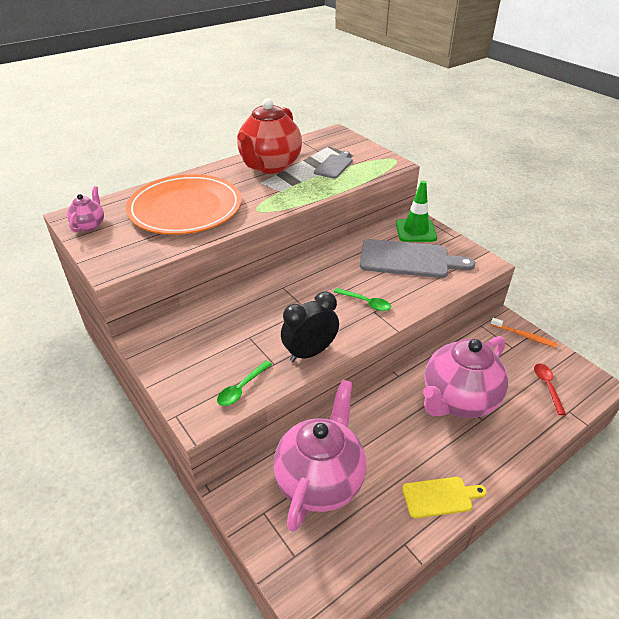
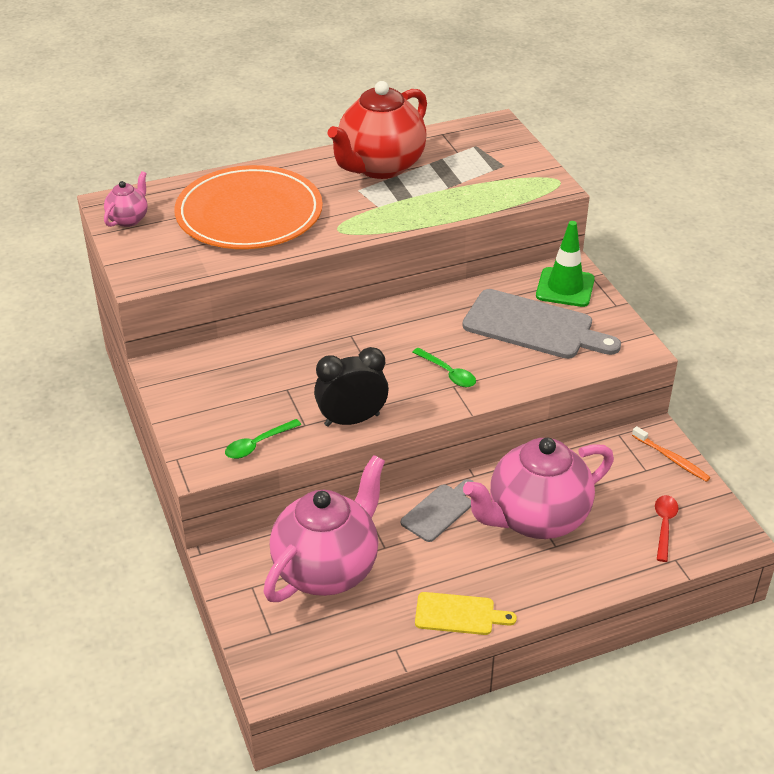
camera: 15 degrees right, 0 degrees up
(334, 166) = (468, 178): grey cutting board -> grey cutting board (439, 511)

